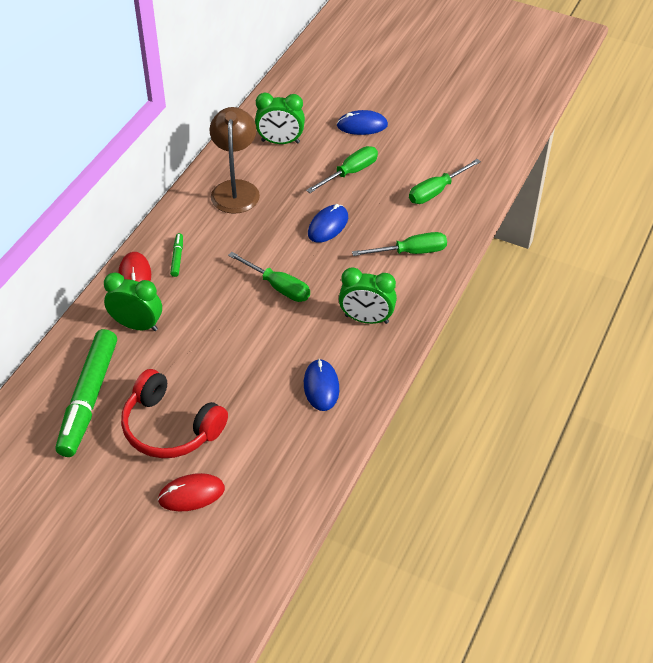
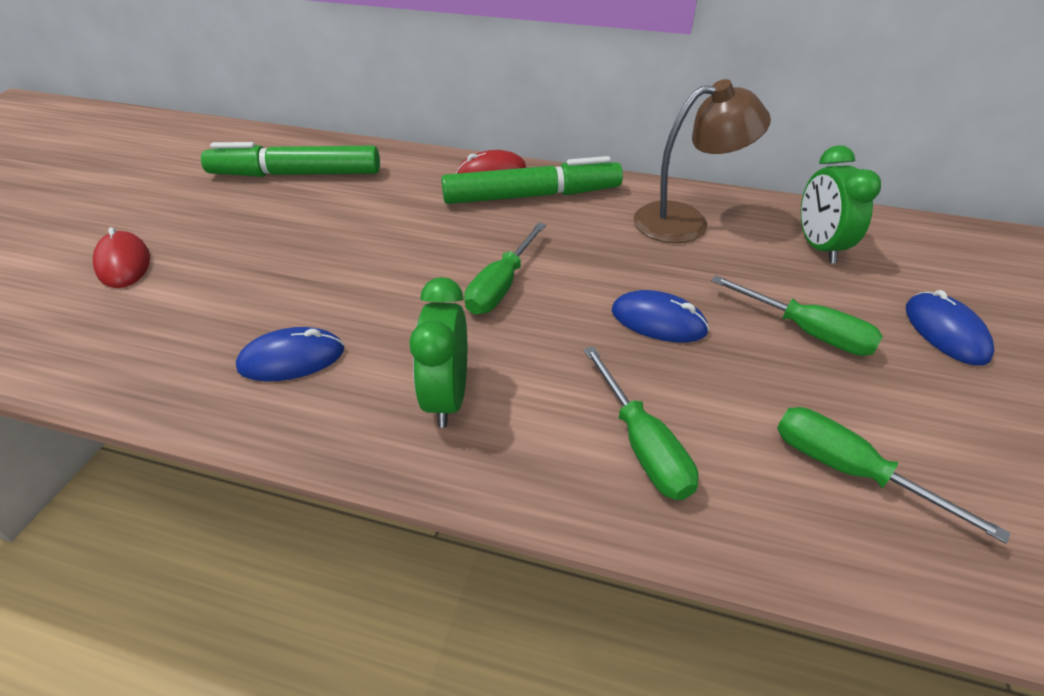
camera: 80 degrees right, 5 degrees down
(137, 325) = (410, 186): green clock -> none
(170, 427) = (240, 232): red headphones -> none
(177, 258) = (532, 196): green marker -> green marker, size x2.46

